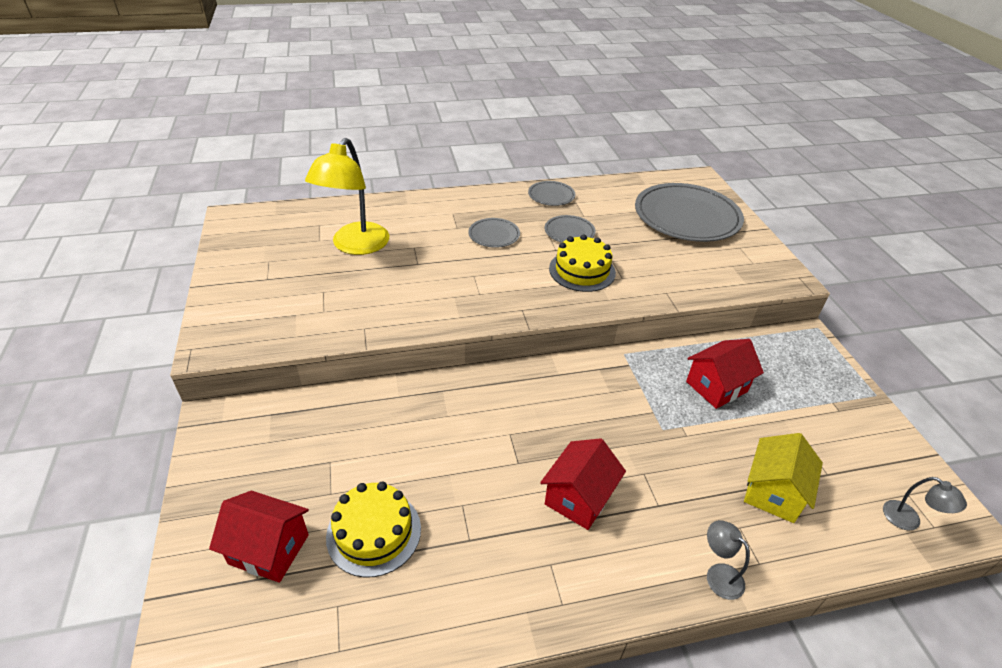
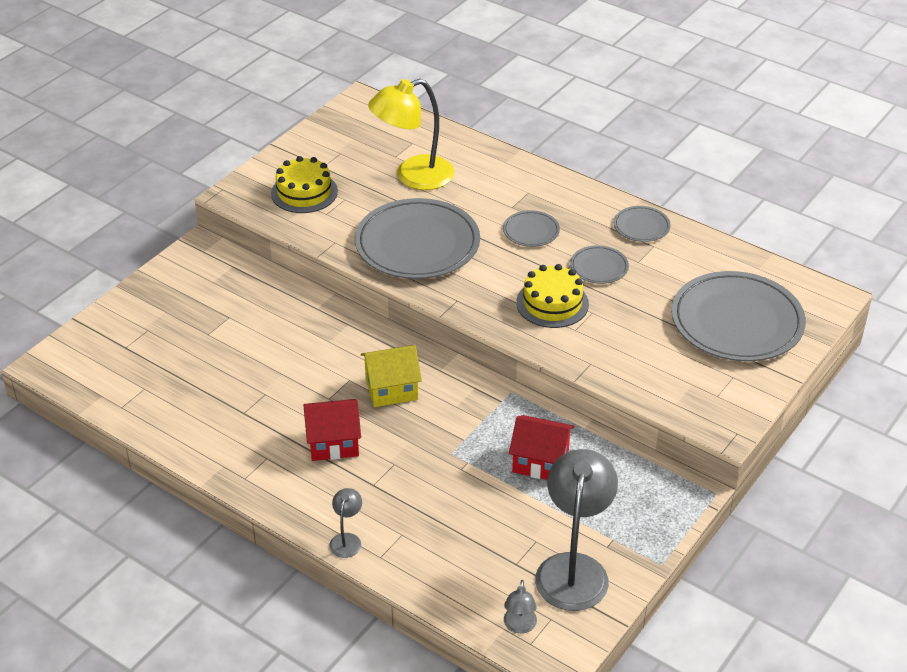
camera: 50 degrees right, 0 degrees up
(269, 549) = (146, 338): red house -> none
(374, 532) = (203, 370): yellow cake -> yellow cake (304, 192)
(431, 289) = (417, 244): none -> grey plate
(773, 492) = (458, 539): yellow house -> yellow house (391, 389)
(854, 443) = (574, 568): none -> grey lamp

